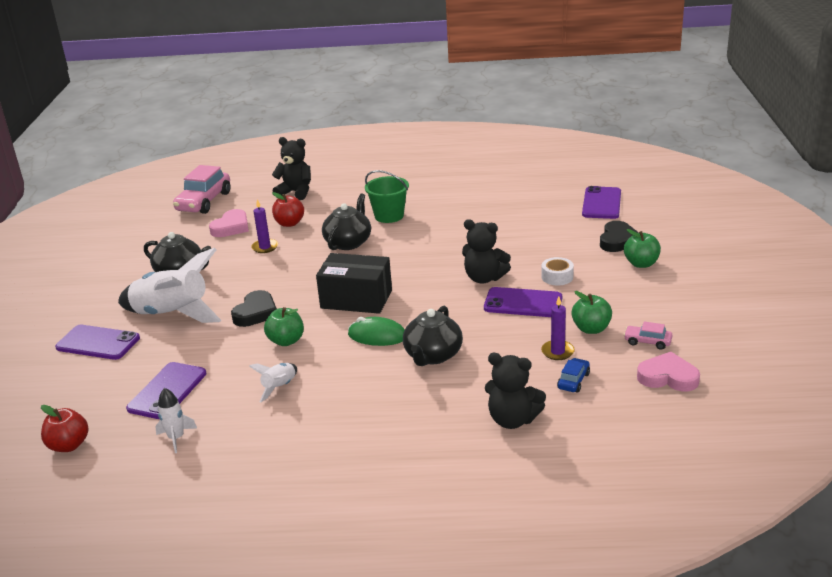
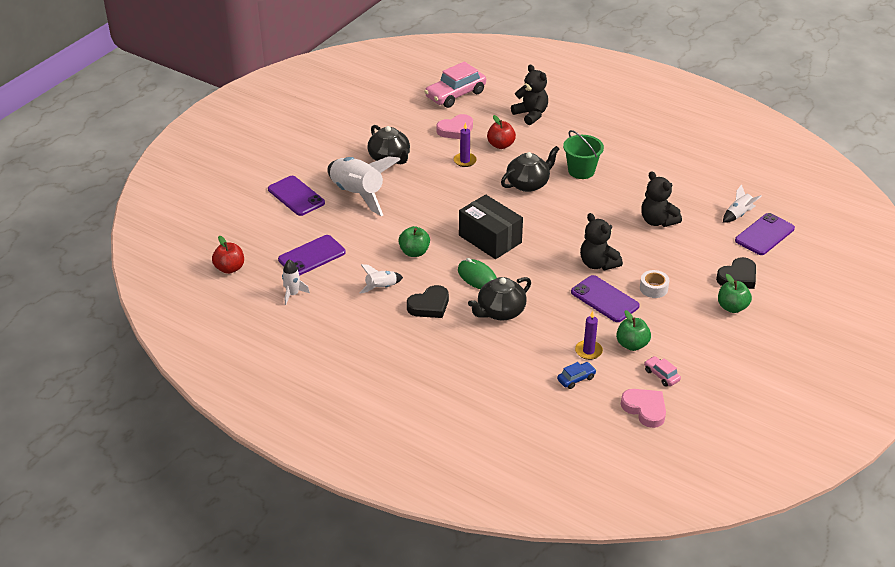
camera: 30 degrees right, 10 degrees up
(256, 313) = (413, 219): black heart -> black heart (429, 305)
(512, 420) = (506, 386): black teddy bear -> black teddy bear (657, 221)
(563, 198) = (738, 214): none -> white rocket

